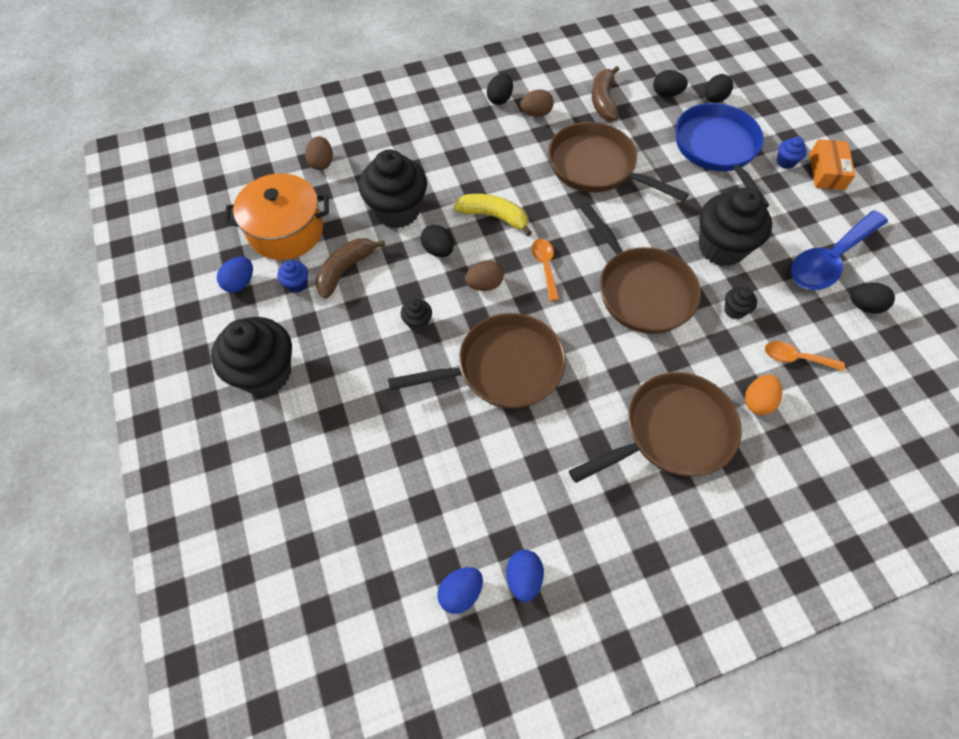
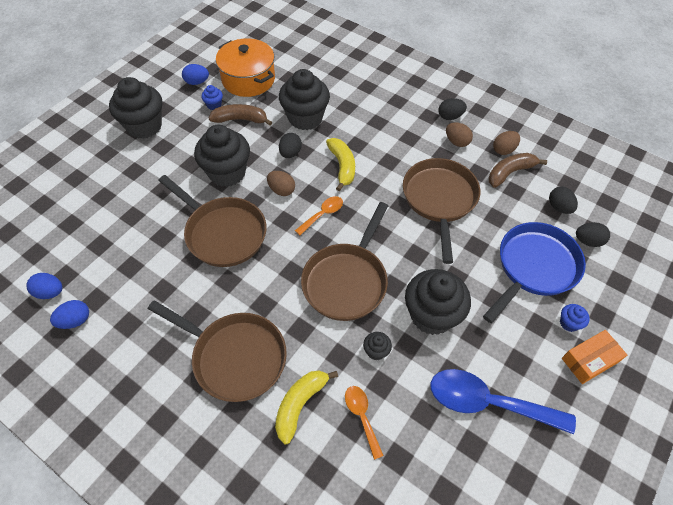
camera: 55 degrees right, 5 degrees down
(322, 163) = (312, 65): brown egg -> brown egg (503, 150)
(417, 322) = (227, 173): black cupcake -> black cupcake, size x2.32
(757, 401) = (300, 404): orange egg -> yellow banana
(864, 306) = (459, 451): black egg -> none

